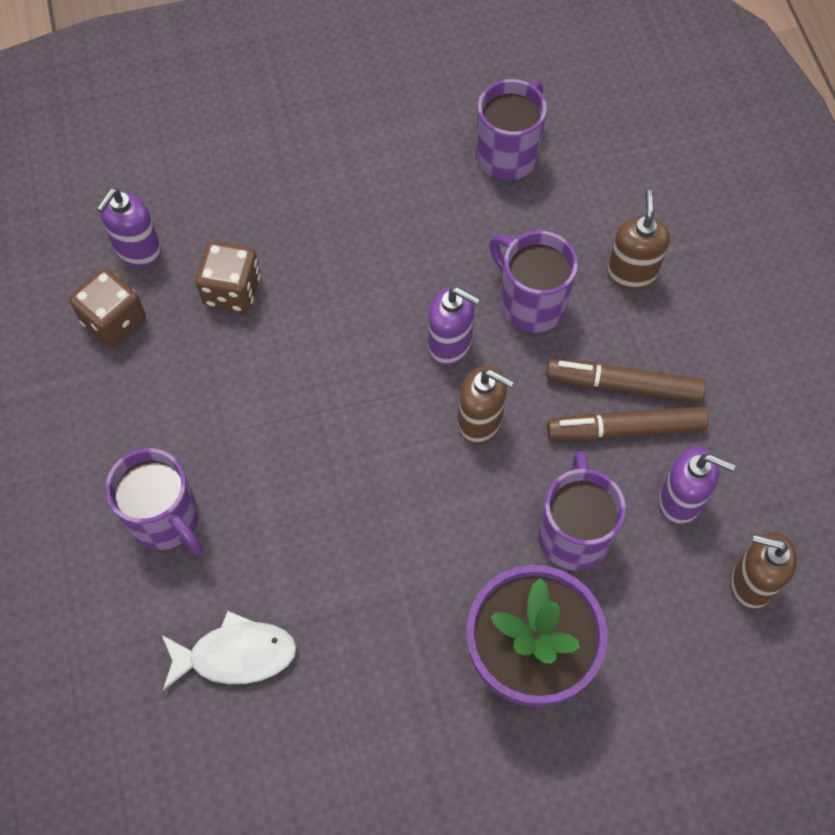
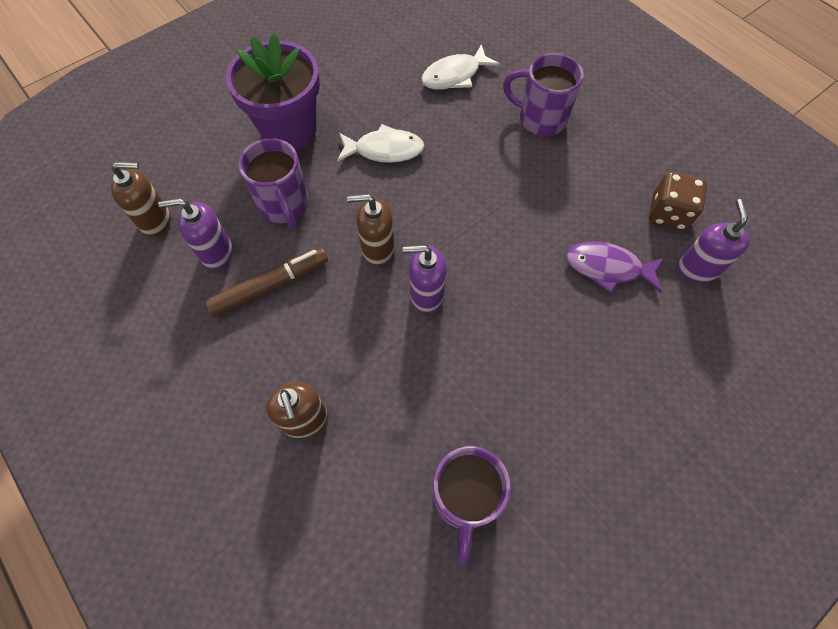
camera: 155 degrees right, 0 degrees up
(232, 290) = (607, 268): brown dice -> purple fish
(405, 563) = (384, 150): none -> white fish
(530, 302) = (380, 355): purple mug -> none
(623, 385) = (282, 318): brown marker -> none

